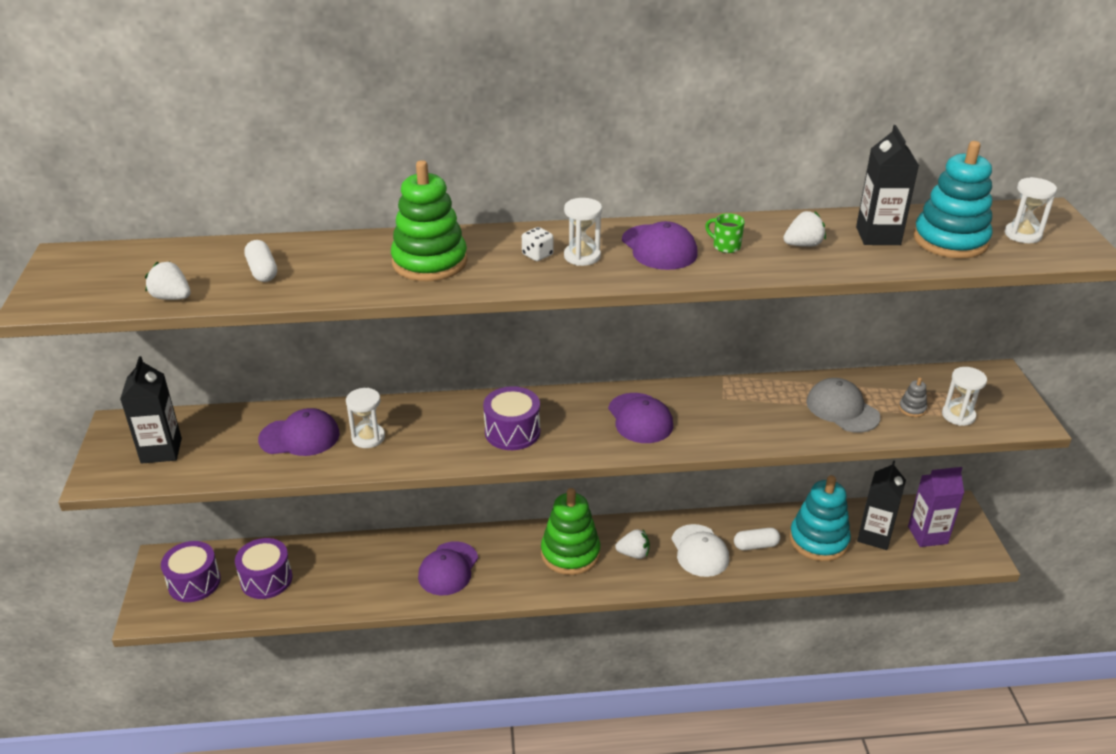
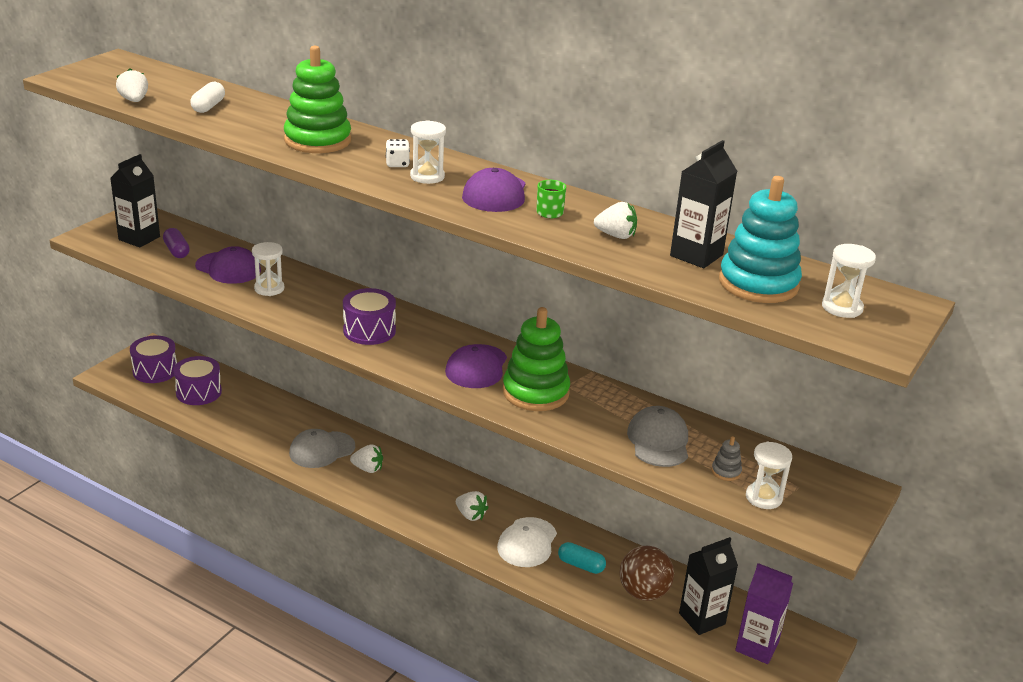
camera: 35 degrees right, 5 degrees down
(221, 445) = (176, 251): none -> purple capsule
(448, 569) = (322, 450): purple cap -> grey cap
(507, 562) = (368, 469): none -> white strawberry
(570, 553) = (422, 488): green stacking toy -> green stacking toy (535, 392)
(755, 545) = (581, 565): white capsule -> turquoise capsule
(818, 540) = (643, 593): turquoise stacking toy -> brown ball

